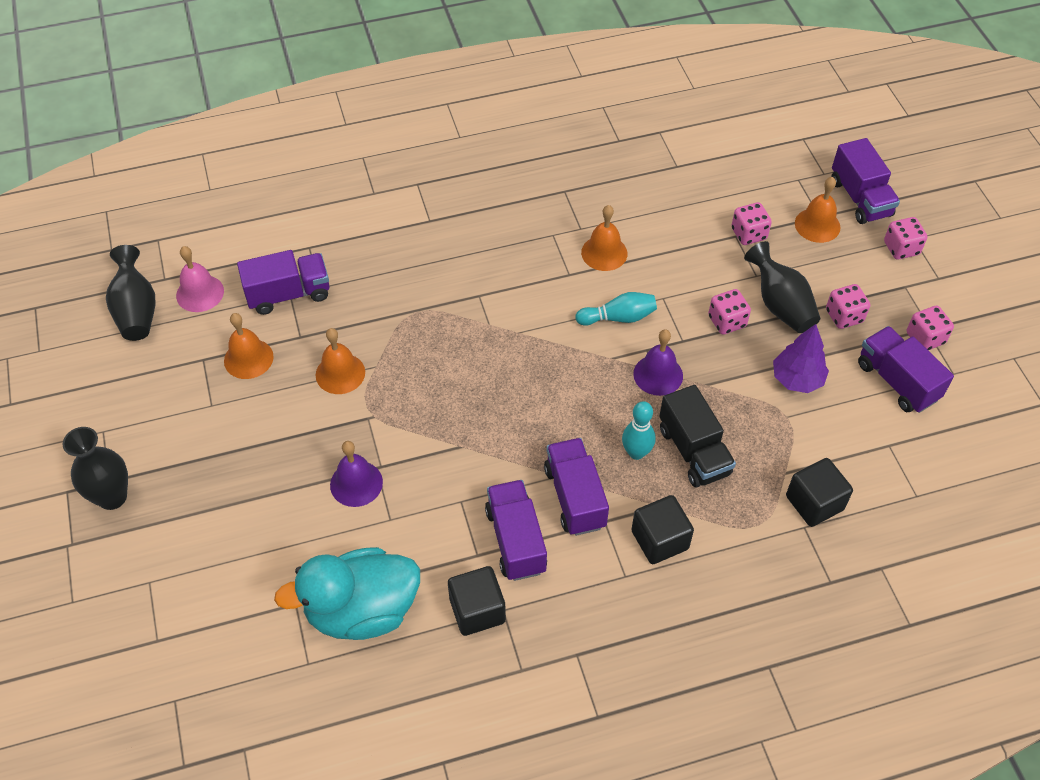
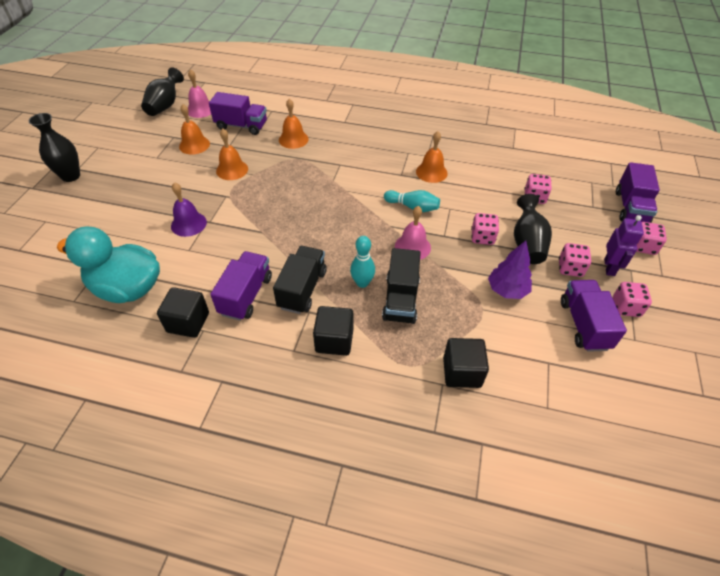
camera: 30 degrees right, 5 degrees down
(575, 497) = (302, 289): purple truck -> black truck
(658, 375) = (412, 247): purple bell -> pink bell
(817, 225) = (587, 210): orange bell -> orange bell (293, 139)
(882, 294) = (609, 267): none -> purple robot

